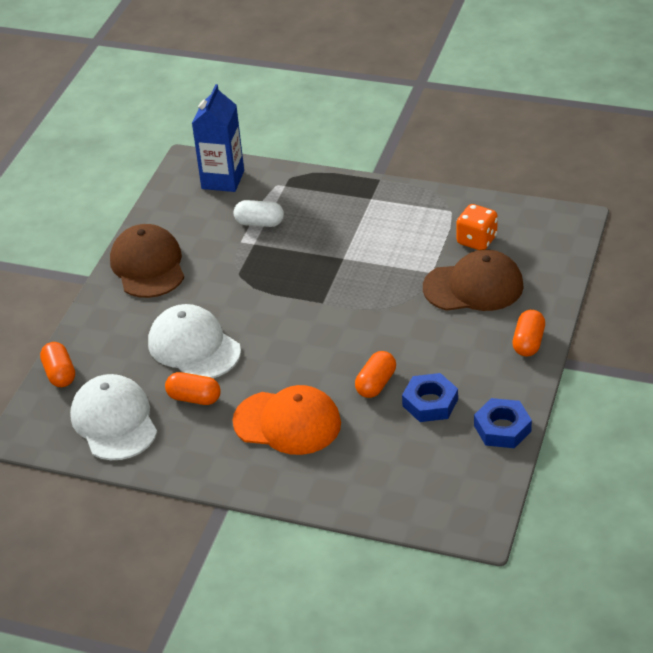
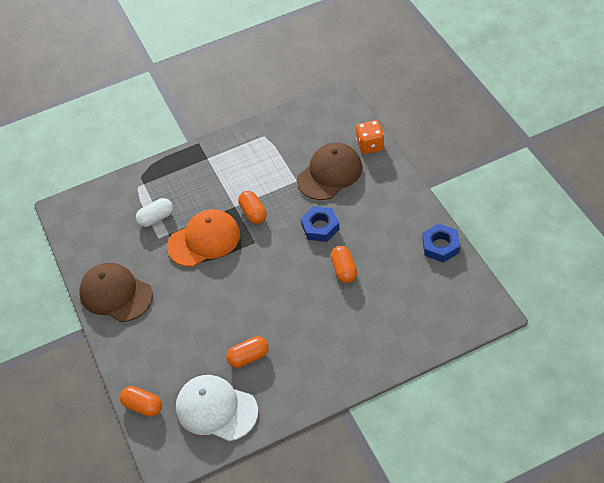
camera: 40 degrees left, 10 degrees up
(194, 347) = (209, 325): white cap -> none
(223, 180) = (98, 205): blue carton -> none
(287, 422) = (322, 330): orange cap -> orange cap (204, 240)
(430, 403) = (386, 259): blue nut -> blue nut (320, 227)
(476, 240) = (299, 144): orange dice -> orange dice (370, 145)
(528, 342) = (397, 186): orange capsule -> orange capsule (253, 213)

